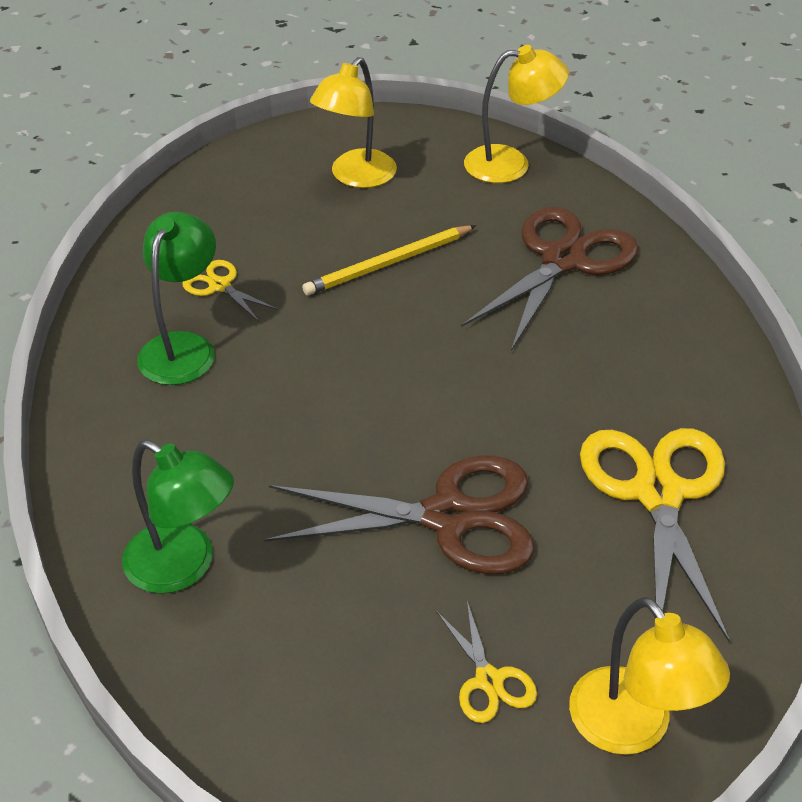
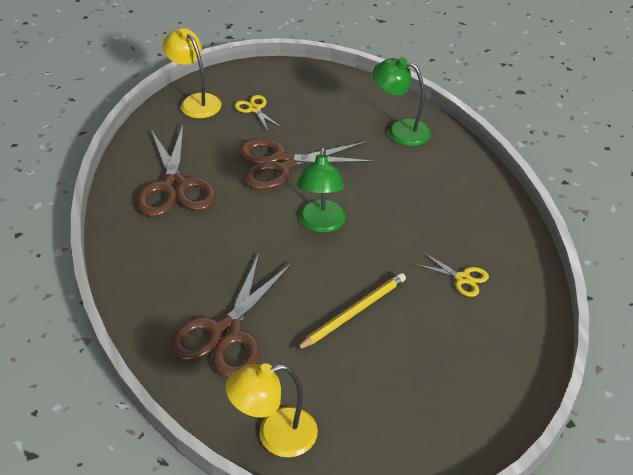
camera: 170 degrees right, 0 degrees up
(183, 347) = (461, 233): green lamp -> green lamp (321, 224)
(356, 177) = (406, 398): yellow lamp -> none
(658, 493) = (174, 187): yellow scissors -> brown scissors

